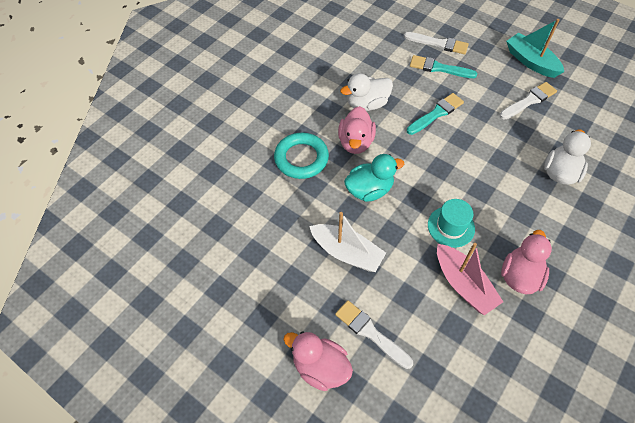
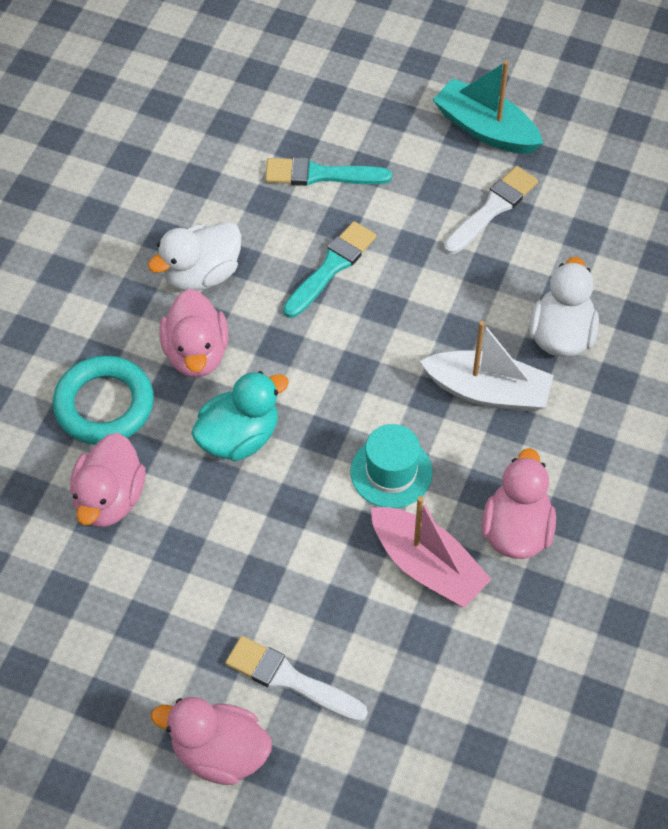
camera: 15 degrees left, 0 degrees up
(292, 207) = (109, 499): none -> pink duck
(347, 253) = (223, 557): white boat -> white boat (488, 391)
(439, 44) = (312, 124): white brush -> none

